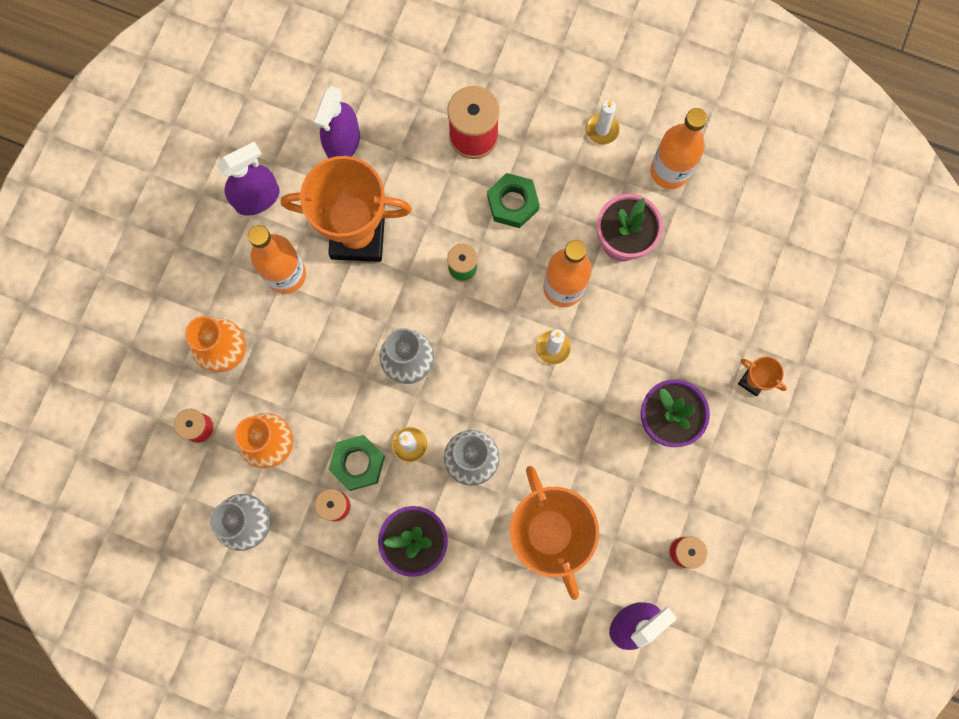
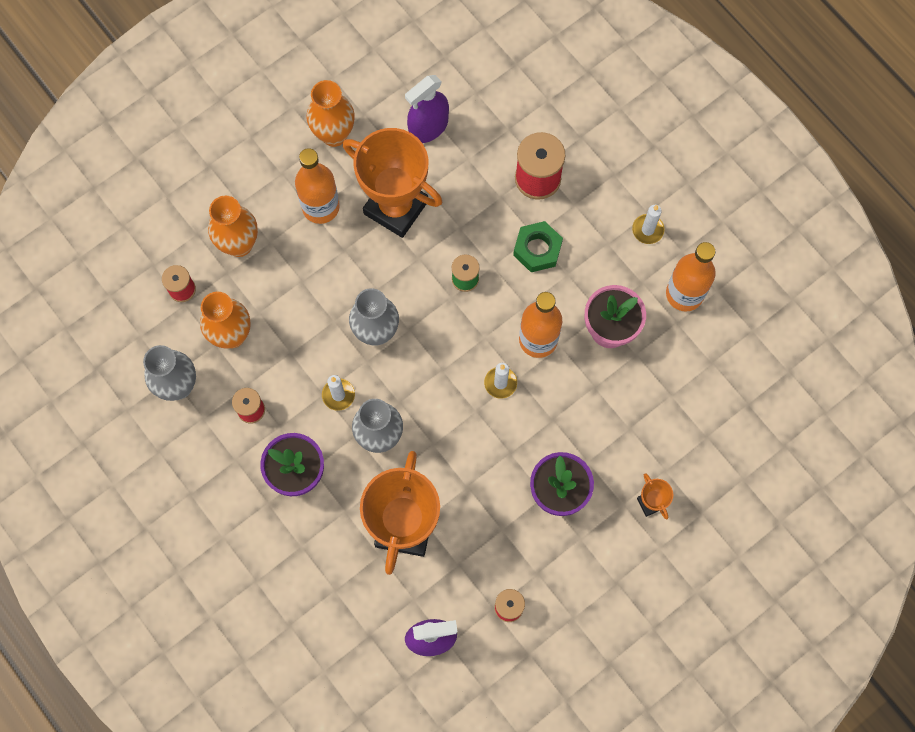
camera: 30 degrees right, 5 degrees down
(257, 198) = (334, 134): purple spray bottle -> orange vase
(358, 463) = (288, 386): green nut -> none

